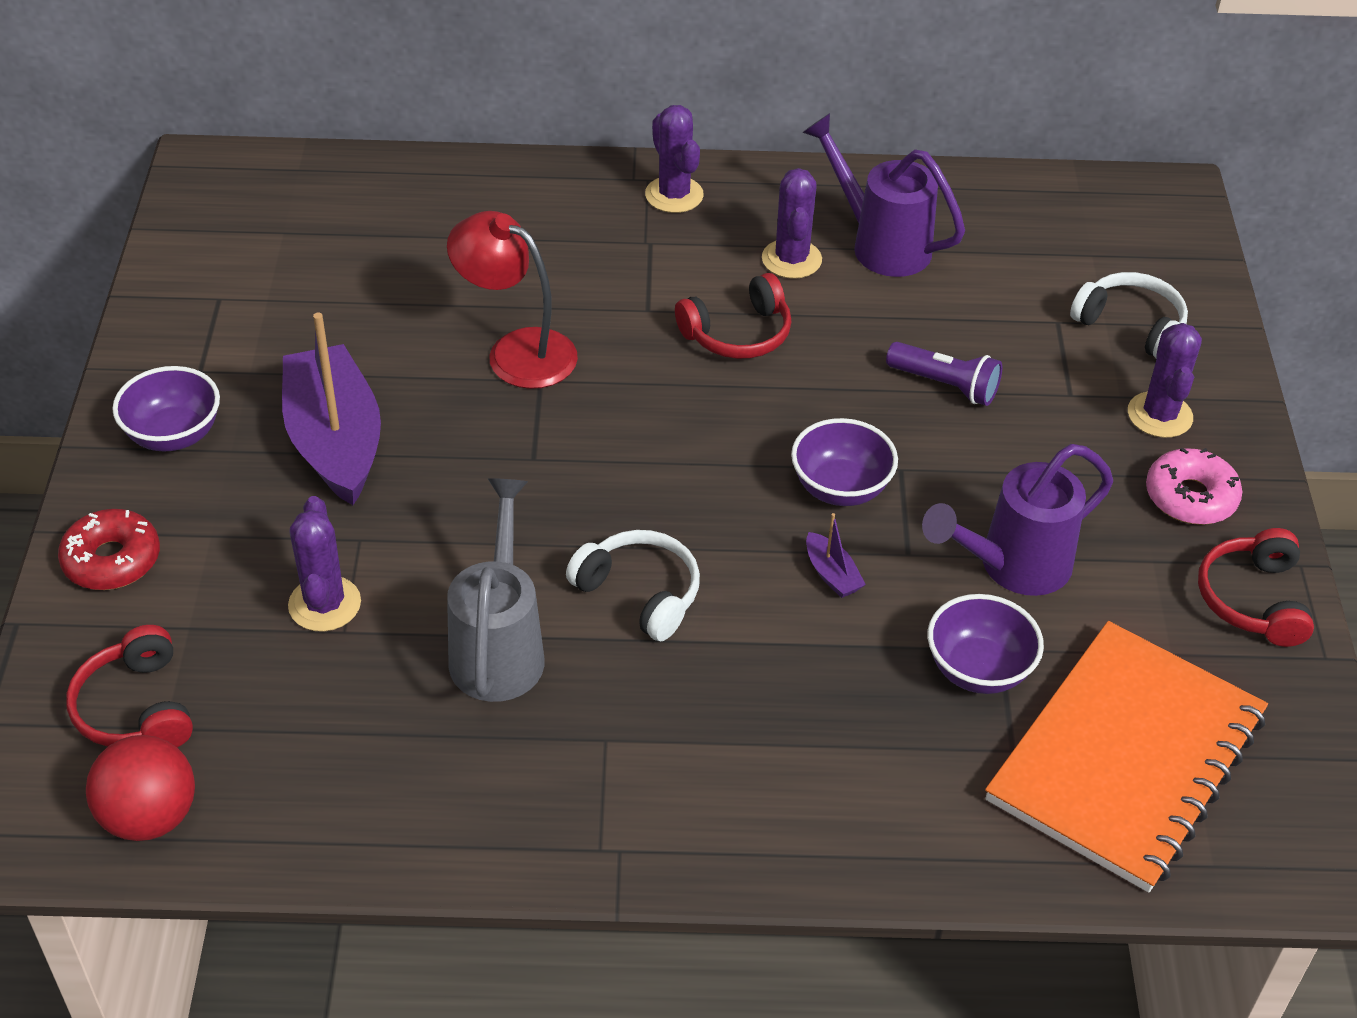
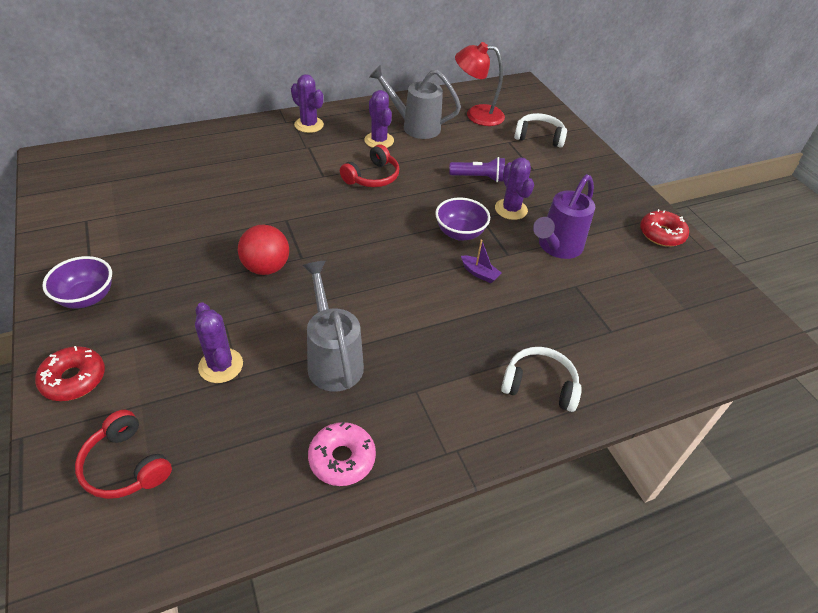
camera: 25 degrees left, 0 degrees up
(150, 817) = (163, 534): red ball -> red ball (266, 267)
(335, 441) = (187, 276): purple boat -> none
(516, 351) = (266, 209): red lamp -> red lamp (476, 115)
(640, 593) = (392, 309): white headphones -> white headphones (539, 385)
(880, 243) = (414, 126): purple watering can -> grey watering can
(978, 670) = (572, 298): purple bowl -> none
(1126, 758) = (660, 319): orange notebook -> none
(1159, 415) = (574, 169): purple cactus -> purple cactus (511, 209)
(1190, 497) = (608, 199): pink donut -> pink donut (342, 458)
(1252, 600) = (661, 234): red headphones -> red donut

